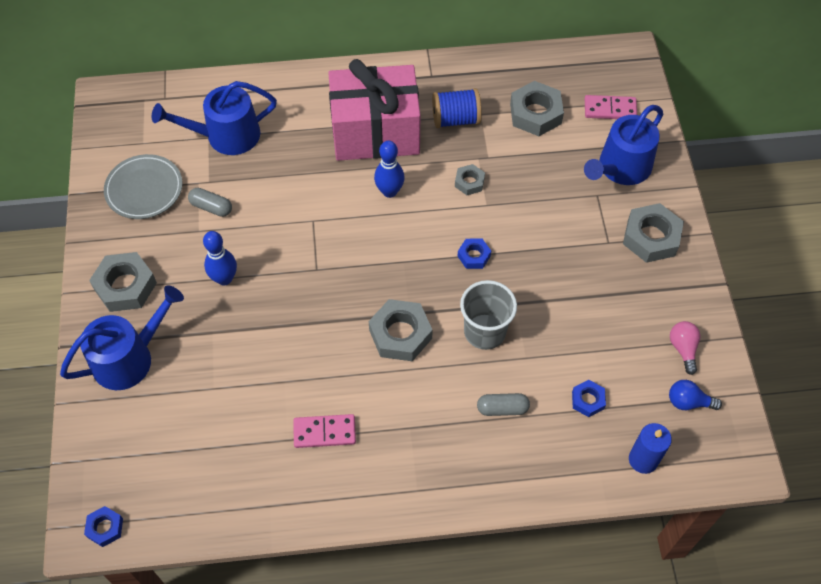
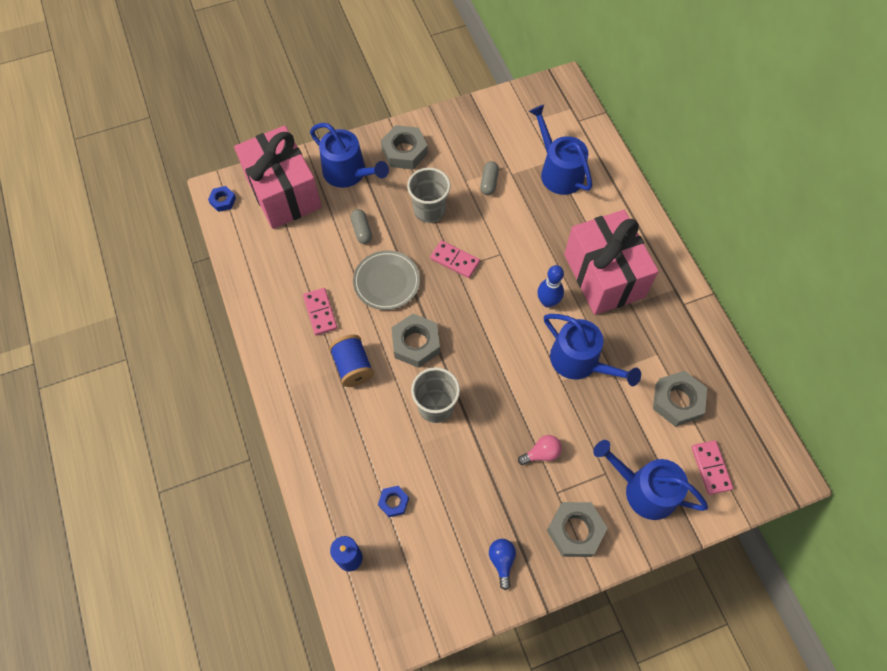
camera: 75 degrees right, 5 degrees up
(125, 444) = (283, 192): none -> pink gift
(144, 190) = (489, 135): grey plate -> grey plate (386, 282)
(224, 278) = (429, 210): blue bowling pin -> grey cup
(304, 268) = (454, 260): none -> pink domino
(455, 119) = (643, 335): blue spool -> blue spool (353, 366)
(469, 182) = (579, 361): grey nut -> blue watering can
(474, 256) = (506, 382): blue nut -> none
(502, 408) = (369, 435): grey capsule -> grey capsule (362, 230)
(683, 349) = (465, 578): pink light bulb -> pink light bulb (541, 453)
(688, 402) = (413, 590): blue light bulb -> blue light bulb (502, 561)

